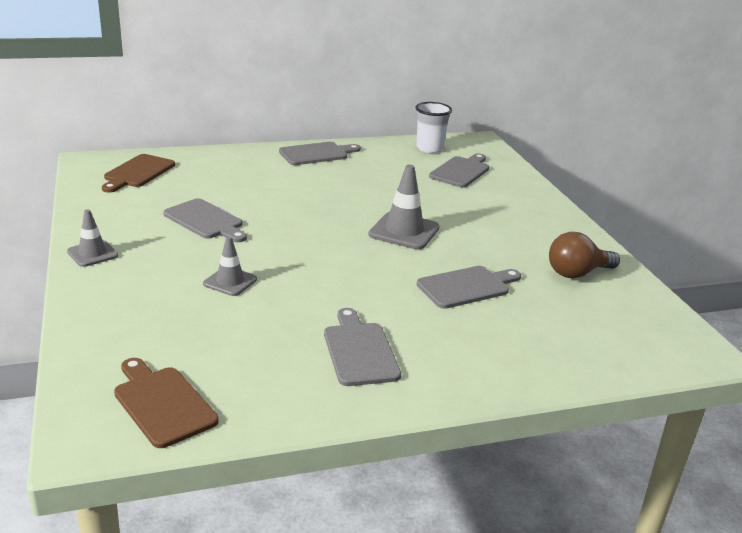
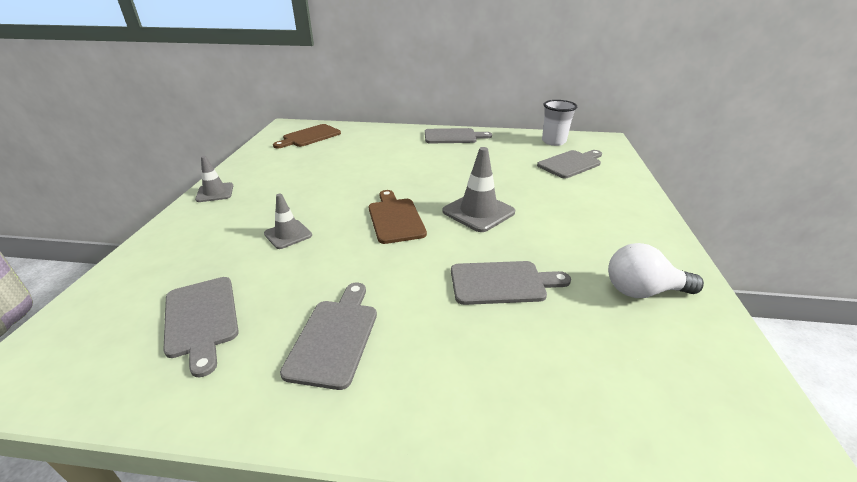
camera: 25 degrees right, 5 degrees up
(162, 403) = (106, 352): brown cutting board -> brown cutting board (395, 218)
(206, 221) = (320, 178): grey cutting board -> grey cutting board (201, 319)
(577, 273) = (642, 291): brown light bulb -> white light bulb

